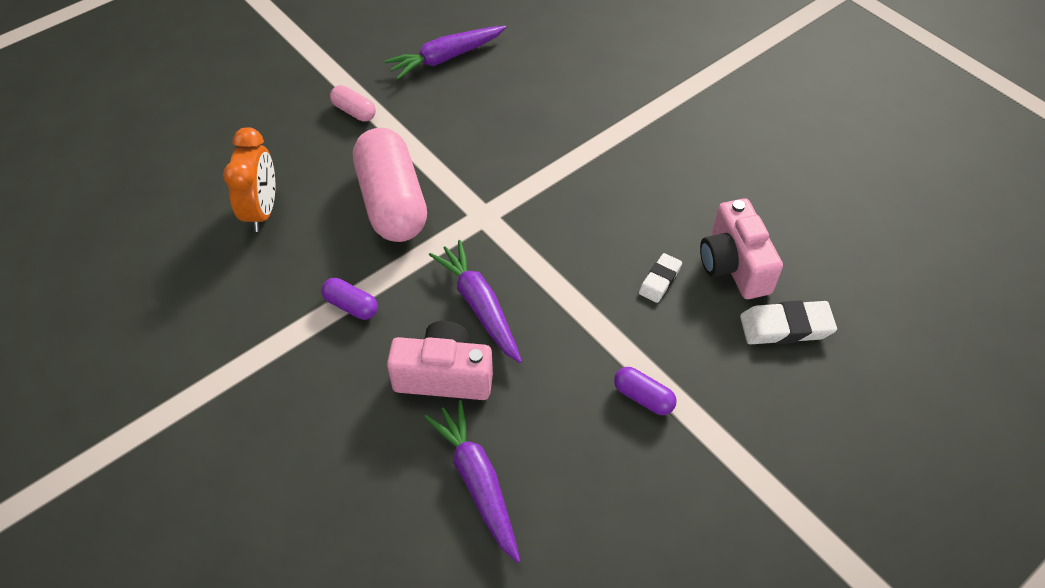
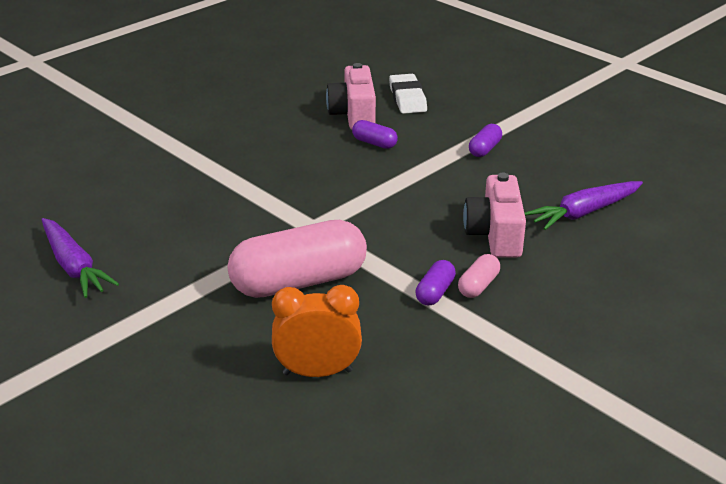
camera: 95 degrees left, 20 degrees down
(354, 111) = (156, 324): pink capsule -> pink capsule (478, 286)
(480, 306) = (419, 222): purple carrot -> none
(660, 280) = (374, 143): white eraser -> purple capsule
(734, 265) = (354, 115): pink camera -> pink camera turned 105 degrees clockwise

